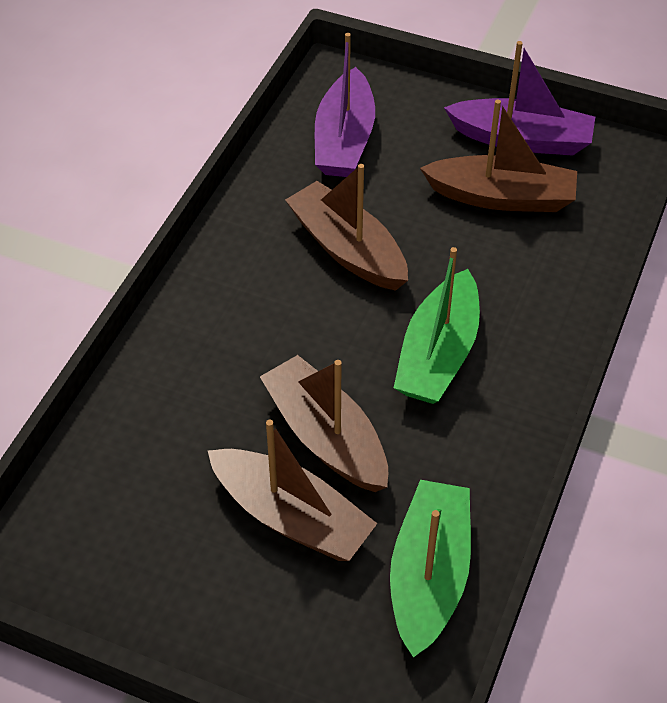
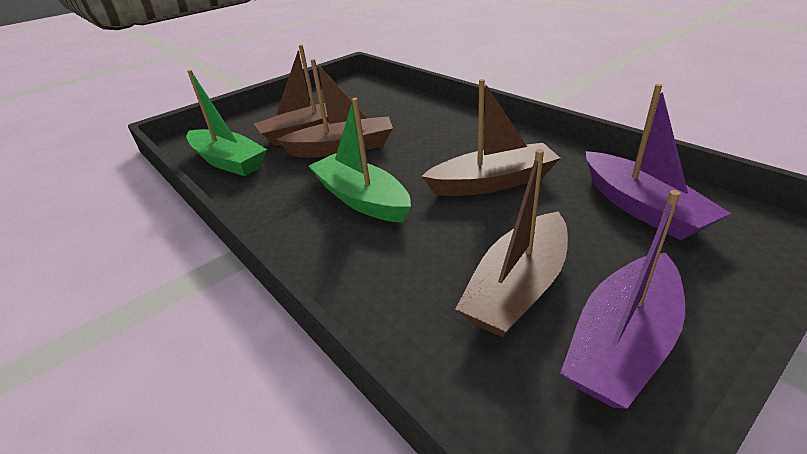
camera: 120 degrees right, 15 degrees down
(344, 139) = (641, 207): purple boat -> purple boat turned 150 degrees counterclockwise

